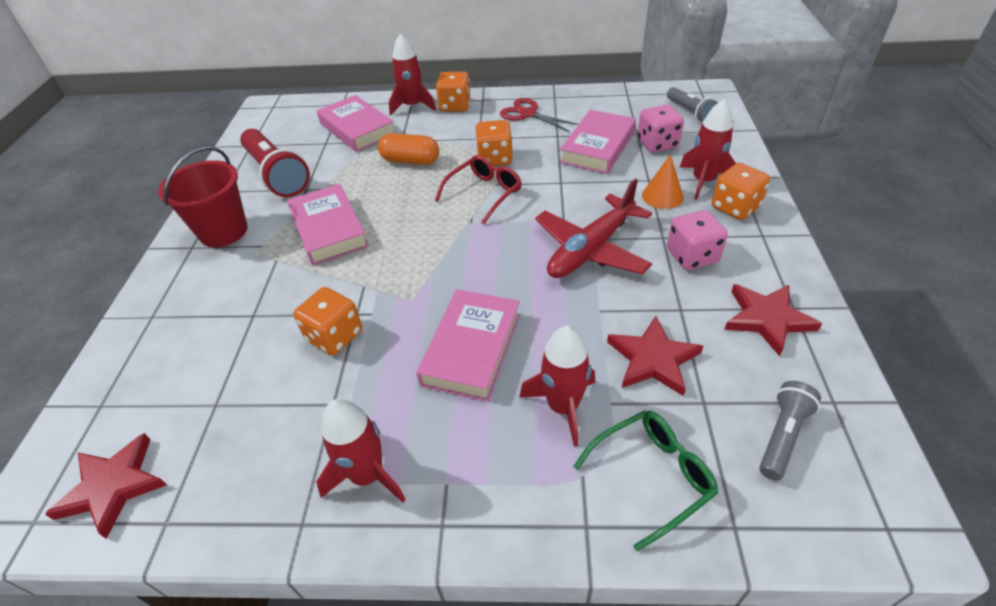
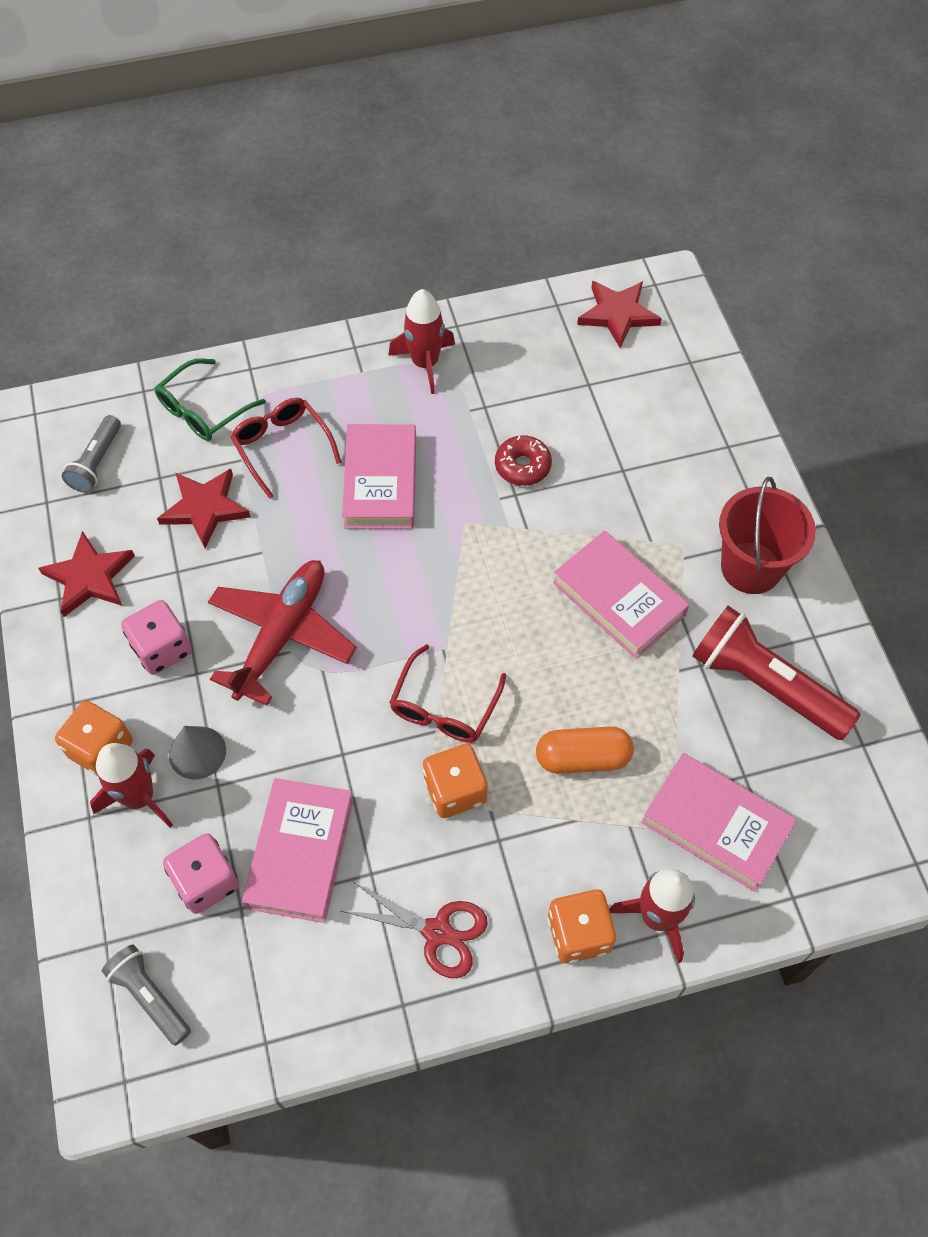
camera: 160 degrees right, 15 degrees up
(334, 336) = (522, 466): orange dice -> red donut
(563, 406) = (282, 447): red rocket -> red glasses
(662, 196) = (197, 752): orange cone -> grey cone

